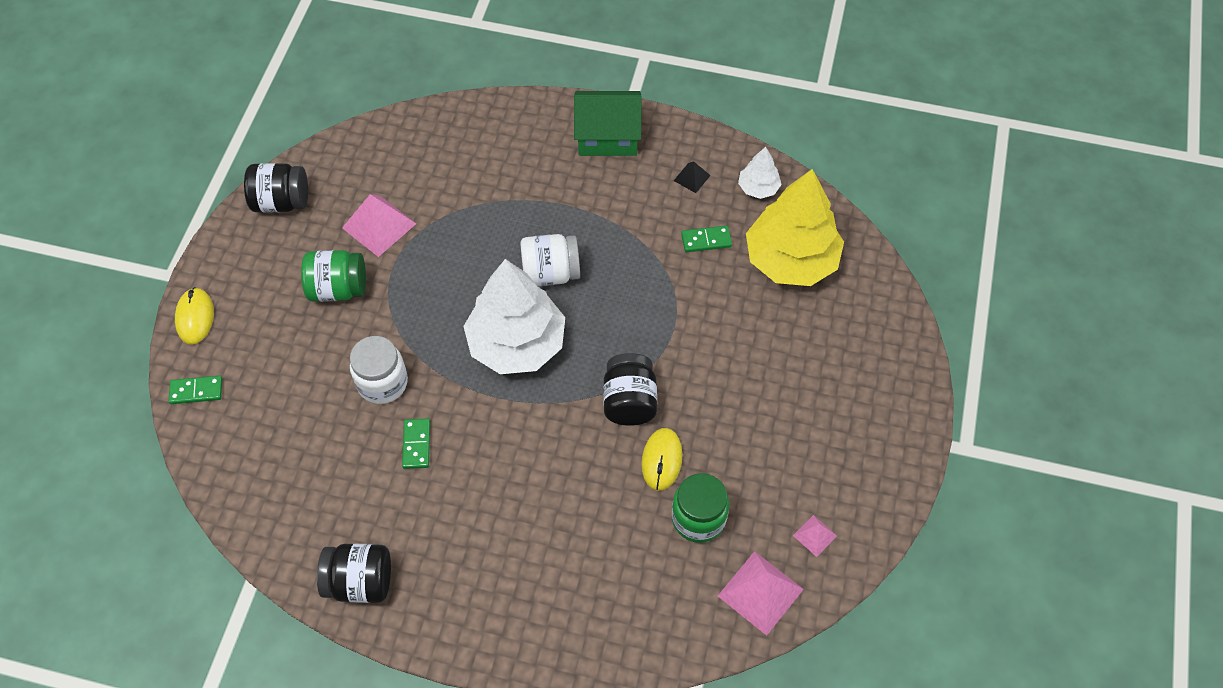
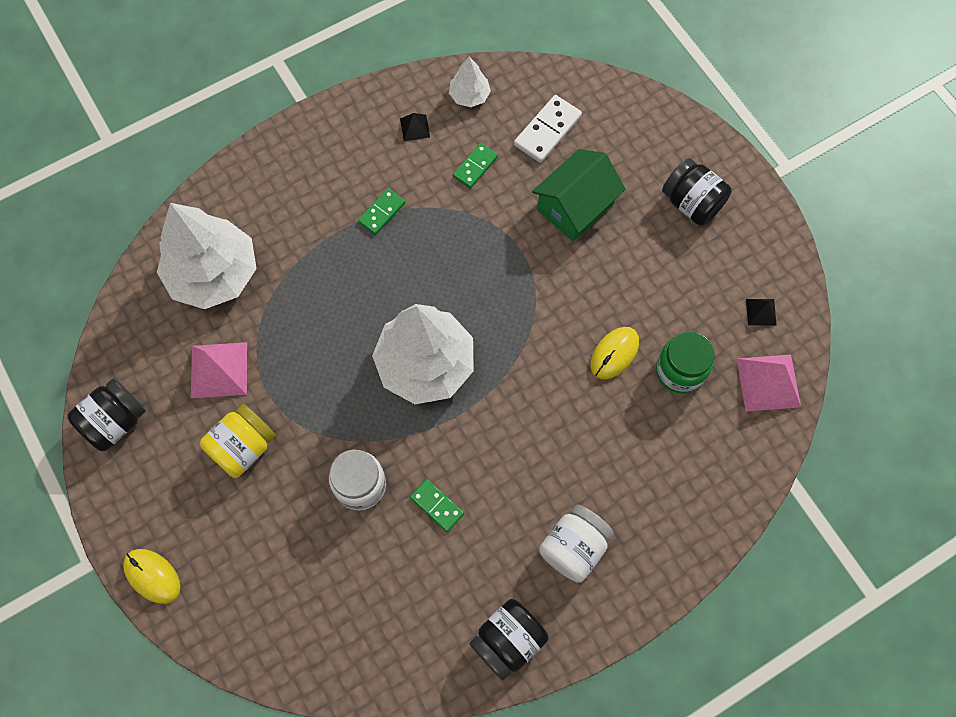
camera: 45 degrees left, 10 degrees up
(196, 391) = (222, 630): green domino -> green domino (382, 212)
(338, 288) = (243, 447): green jar -> yellow jar
(445, 161) = (214, 274): none -> white tree
(550, 273) = (391, 289): white jar -> white jar (573, 547)
(607, 136) = (318, 147): green house -> green house (575, 207)
(629, 401) = (549, 333): black jar -> black jar (691, 203)
(661, 460) = (614, 353): yellow mouse -> yellow mouse turned 75 degrees clockwise
(791, 260) = (547, 130): yellow tree -> white domino
(815, 535) = (761, 312): pink pyramid -> black pyramid

